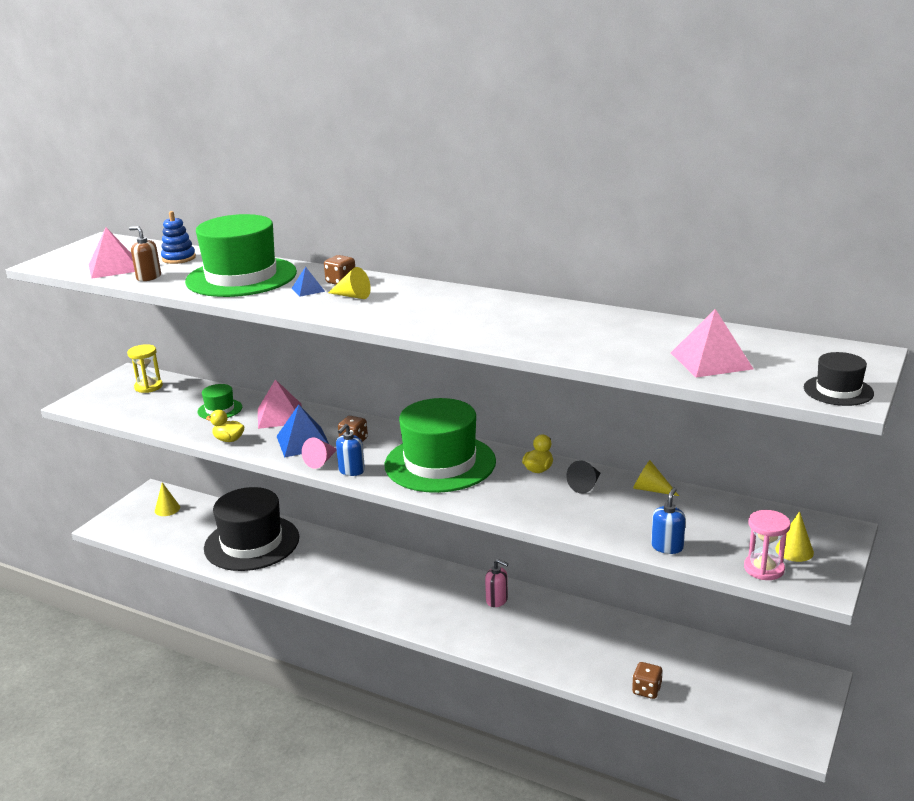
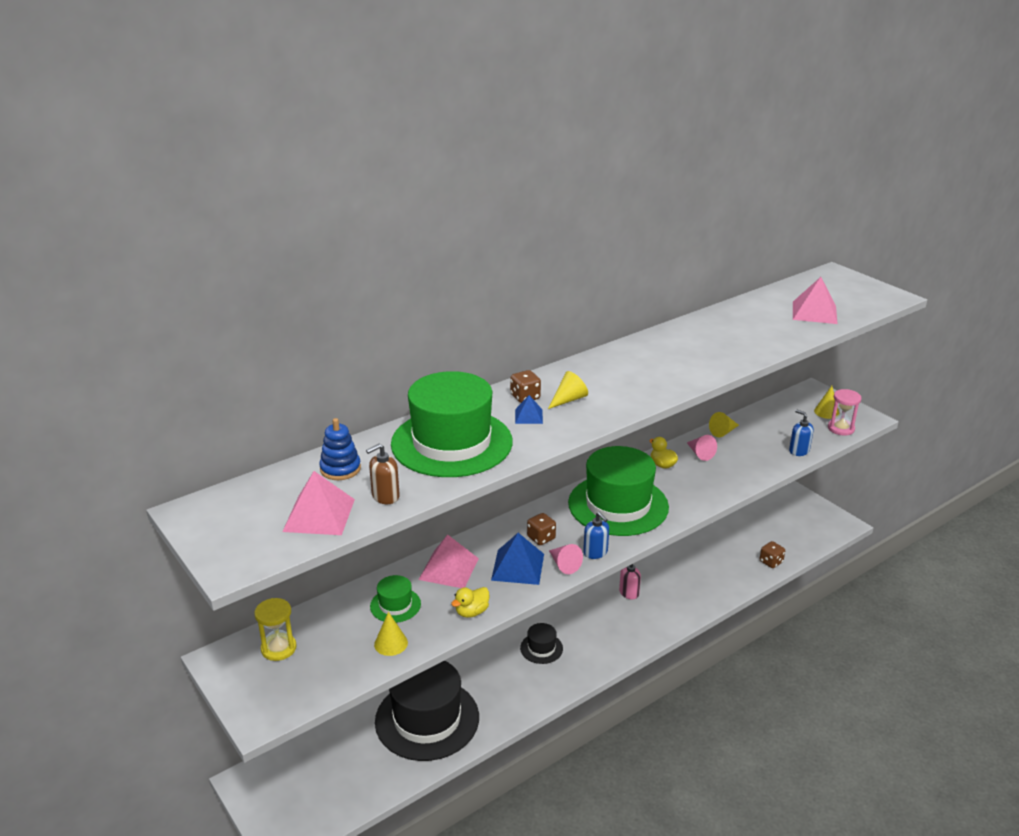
camera: 65 degrees left, 5 degrees up
(167, 509) = (297, 775): yellow cone -> yellow cone (391, 643)
(586, 485) = (700, 453): black cone -> pink cone
(838, 390) = (881, 295): black hat -> black hat (541, 648)

